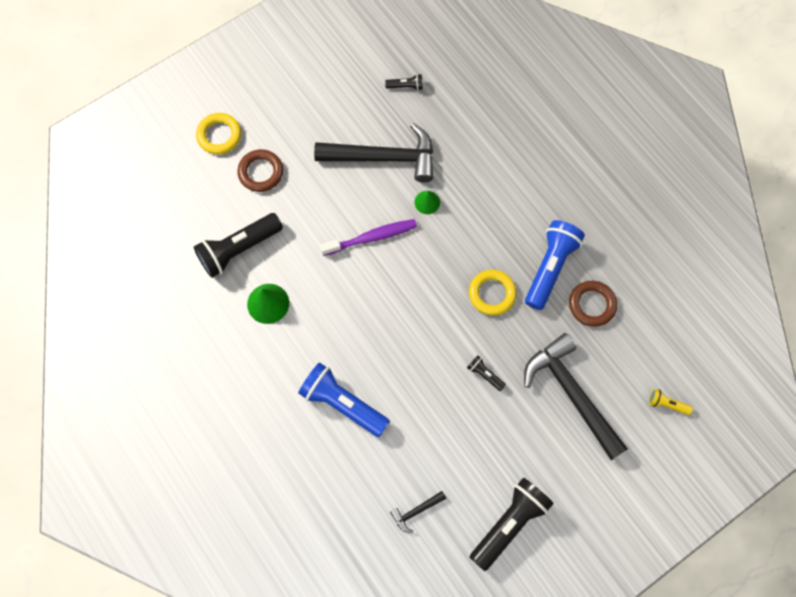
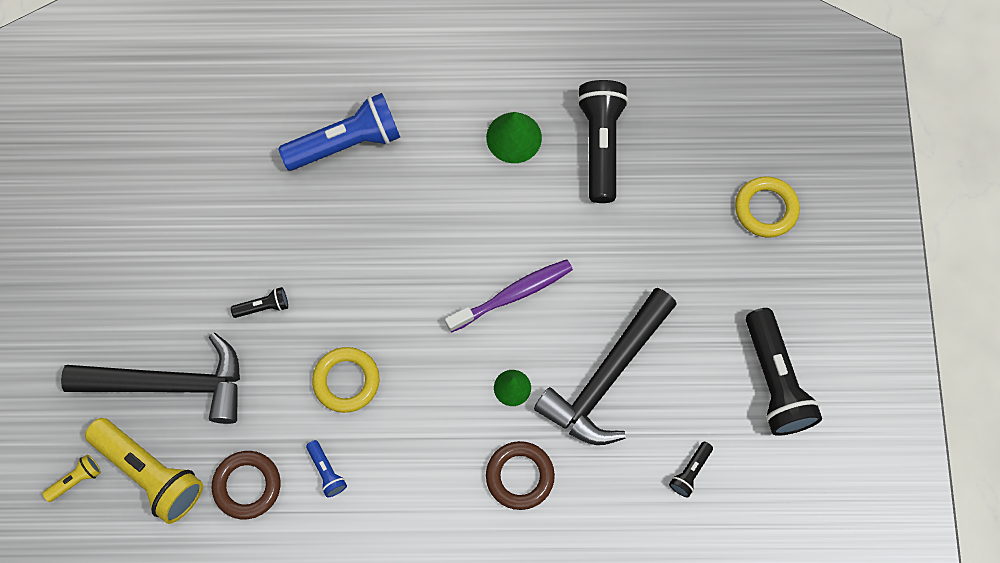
camera: 125 degrees right, 0 degrees up
(261, 172) = (683, 225): brown ring -> brown ring (520, 476)
(372, 237) = (512, 295): purple toothbrush -> purple toothbrush turned 135 degrees counterclockwise
(416, 511) = (183, 142): black hammer -> none
(509, 523) = (98, 222): black flashlight -> black flashlight (775, 381)
(550, 267) = (326, 471): blue flashlight -> blue flashlight, size x0.45
(628, 364) = (150, 473): none -> yellow flashlight

